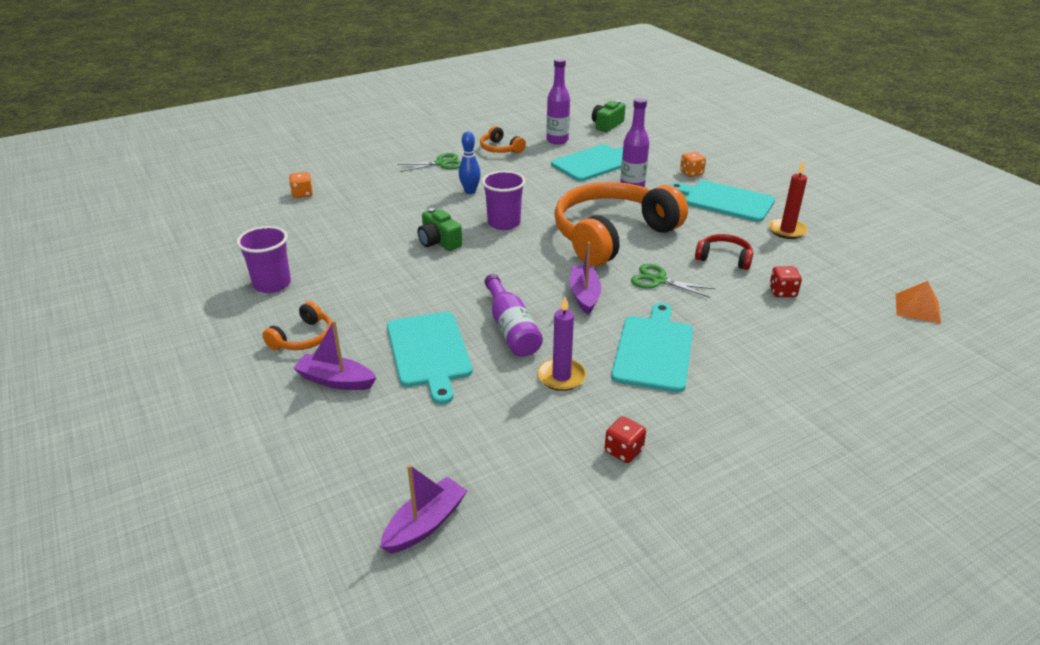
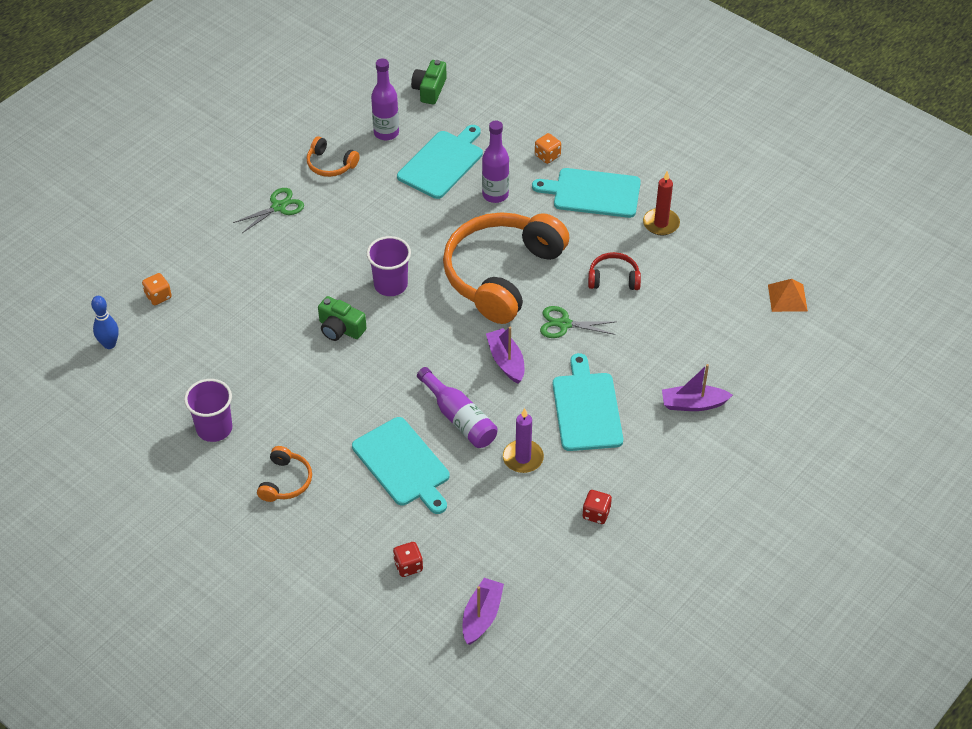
camera: 20 degrees left, 15 degrees up
(336, 380) = (342, 516): purple boat -> purple boat (693, 404)
(470, 191) = (333, 245): blue bowling pin -> blue bowling pin (109, 344)
(782, 292) = (674, 309): red dice -> red dice (408, 566)

